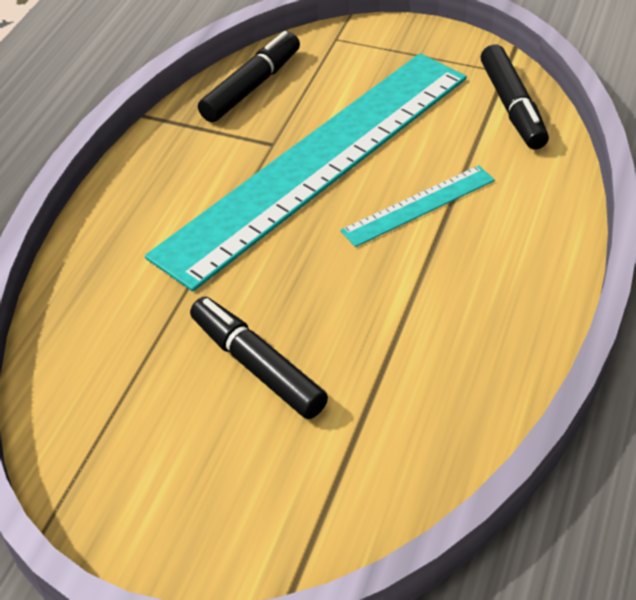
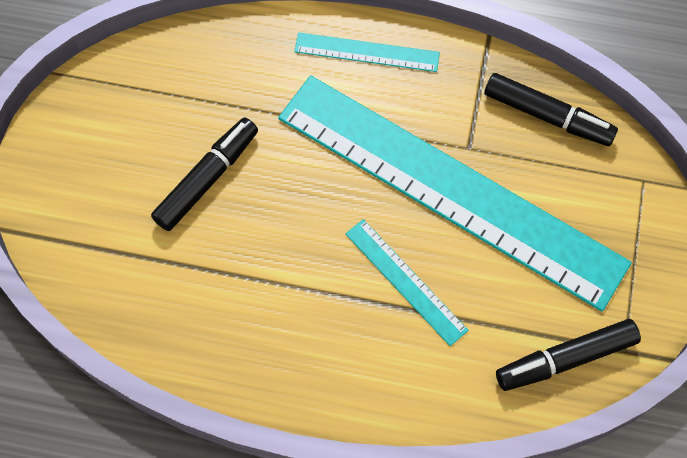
camera: 80 degrees right, 20 degrees up
(129, 208) = (367, 52): none -> turquoise ruler

